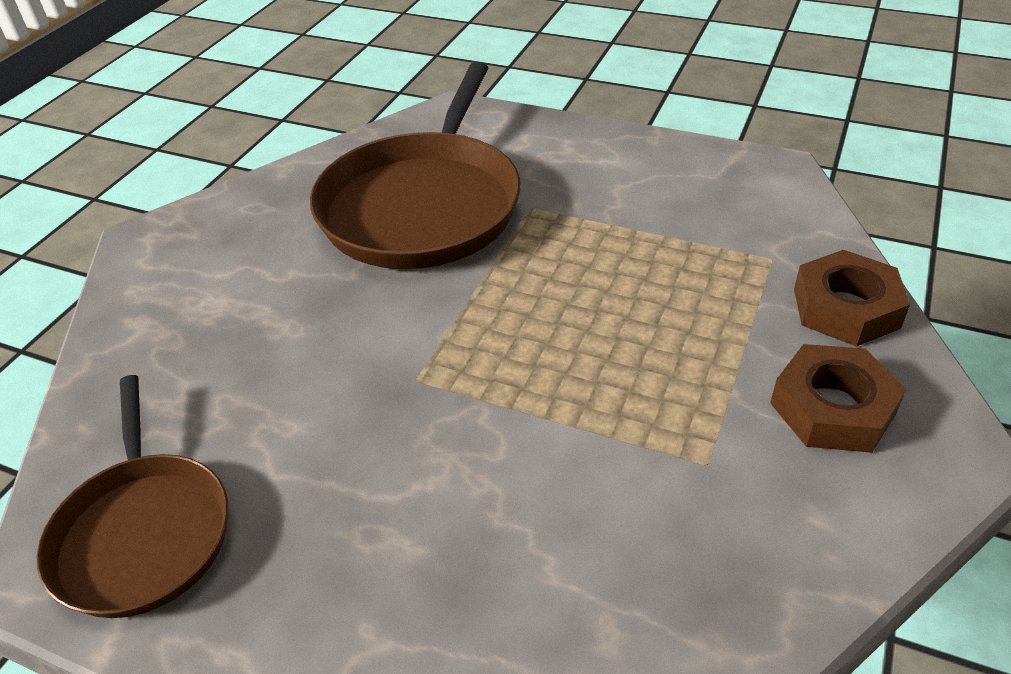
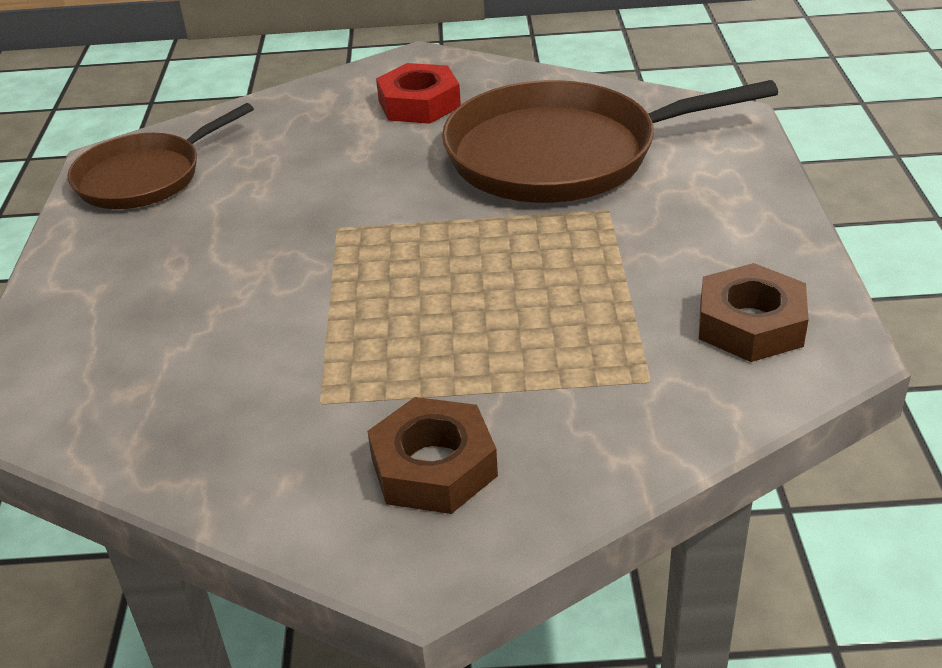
camera: 65 degrees right, 5 degrees down
(238, 262) = (419, 104): none -> red nut
(845, 308) = (600, 450): brown nut -> brown nut (750, 324)

